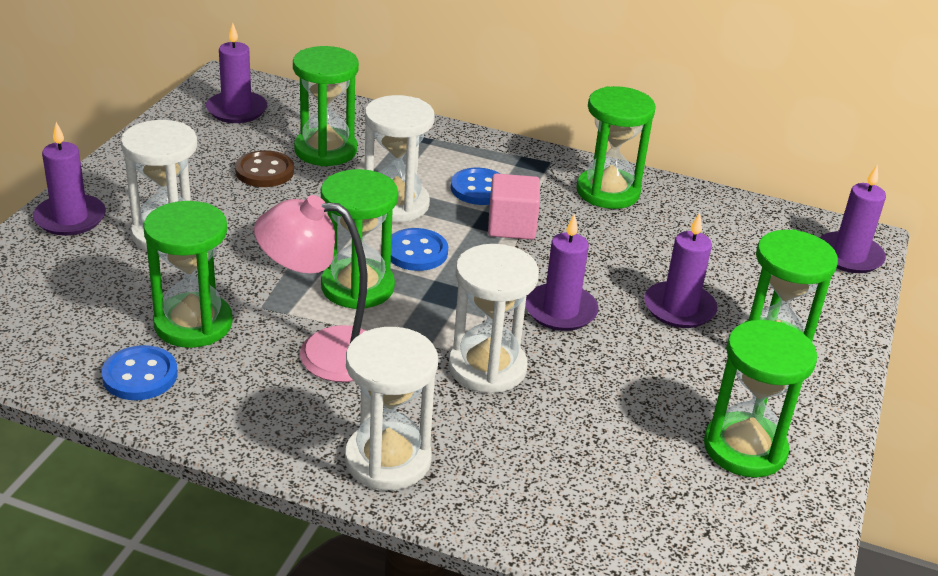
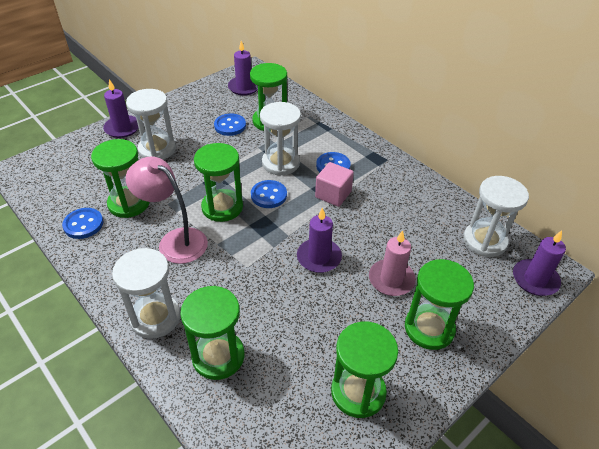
camera: 30 degrees right, 10 degrees up
(264, 171) = (230, 126): brown button -> blue button
(487, 368) = (250, 280): white hourglass -> white hourglass (484, 241)
(608, 192) = (407, 188): green hourglass -> green hourglass (218, 356)
(679, 308) = (391, 279): purple candle -> pink candle

